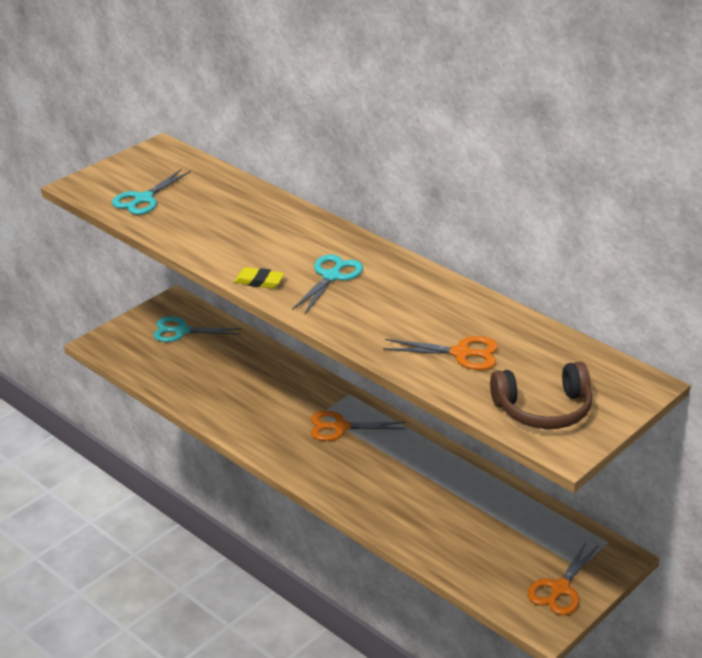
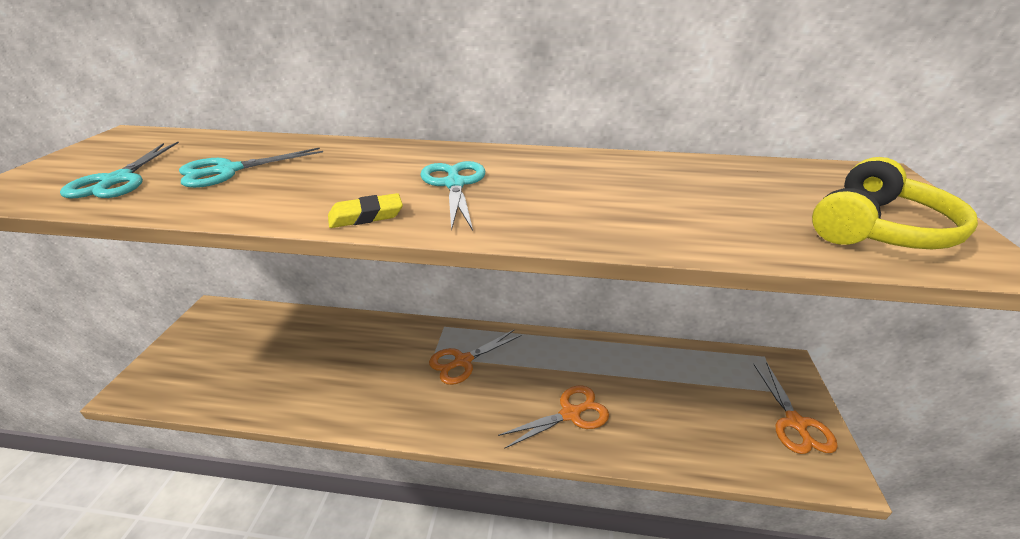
camera: 35 degrees left, 0 degrees up
(181, 331) = (232, 336): turquoise scissors -> turquoise scissors (228, 171)
(461, 353) = (702, 207): orange scissors -> orange scissors (570, 414)
(543, 409) = (877, 228): brown headphones -> yellow headphones

